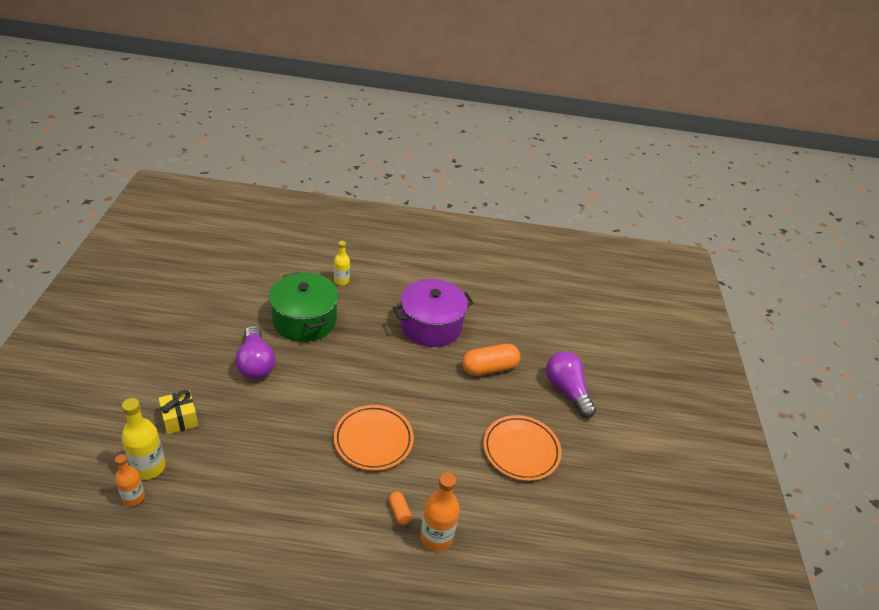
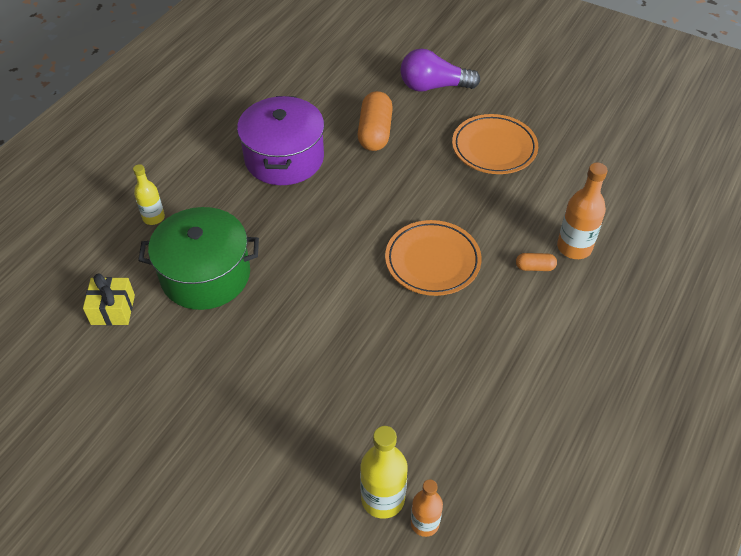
camera: 60 degrees left, 10 degrees up
(180, 419) = (315, 450): yellow gift -> yellow gift (113, 309)
(255, 363) = (257, 345): purple light bulb -> none

